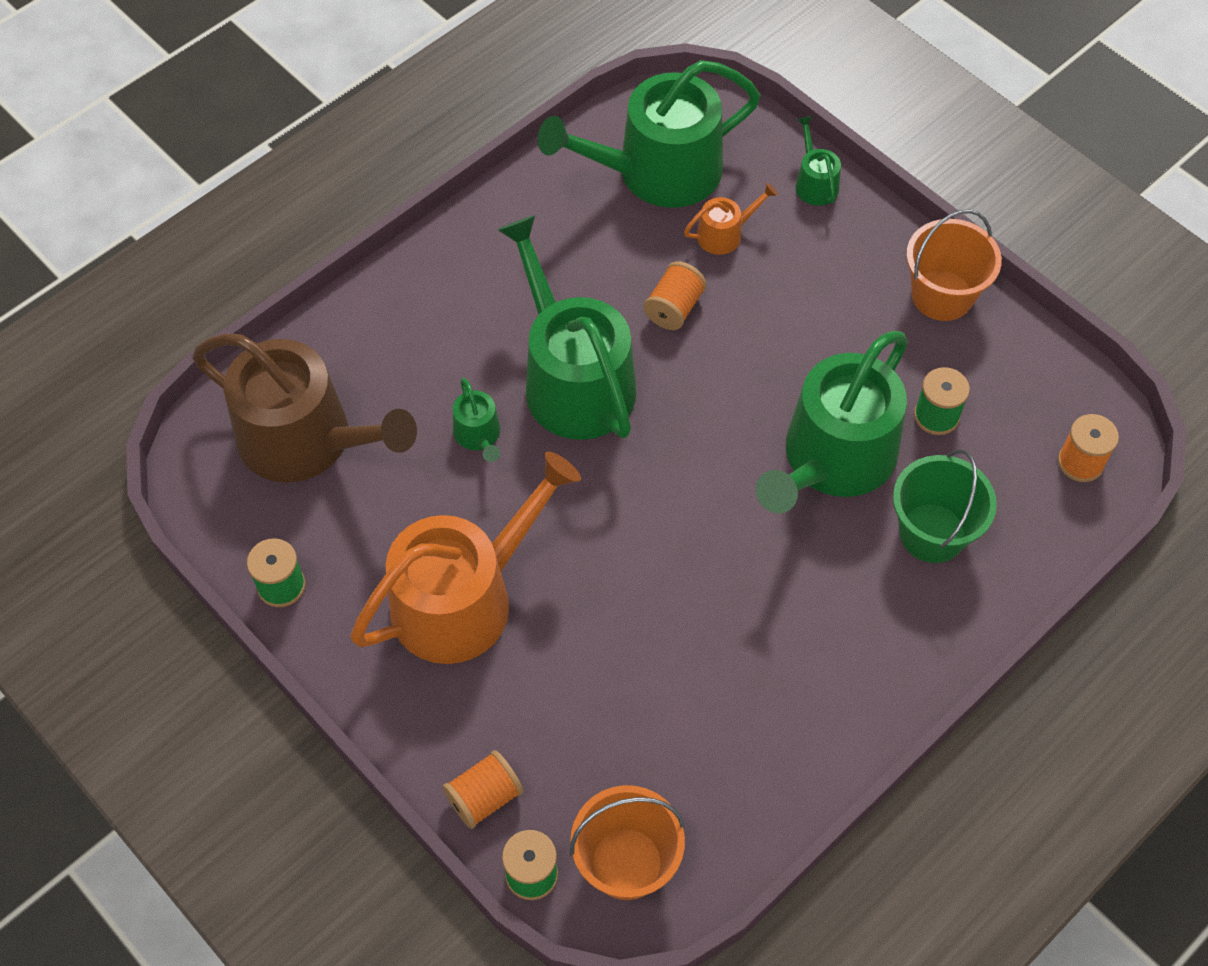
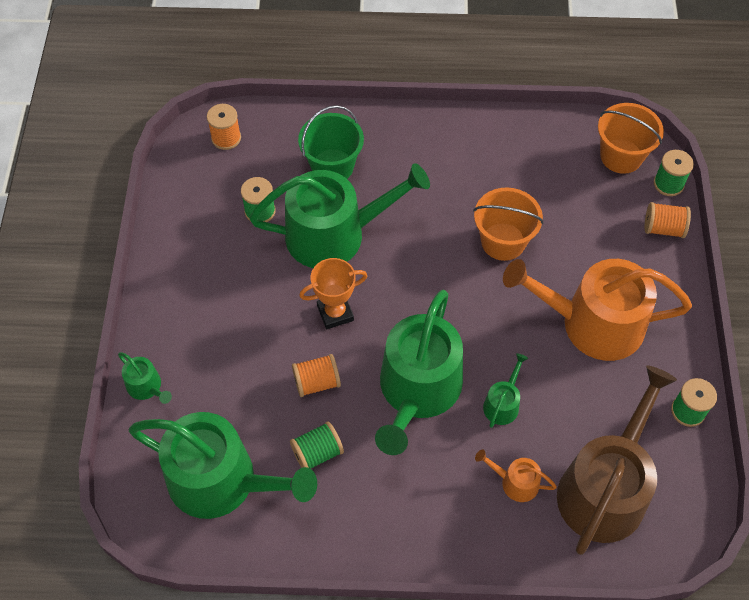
camera: 135 degrees left, 0 degrees up
(307, 440) = (605, 487): brown watering can -> brown watering can turned 45 degrees clockwise
(603, 255) = (317, 453): none -> green spool
(725, 234) = (235, 402): orange watering can -> orange watering can (515, 482)
(734, 382) = (335, 313): none -> orange trophy
(814, 183) = (147, 387): green watering can -> green watering can turned 75 degrees counterclockwise
(942, 295) = (174, 263): orange bucket -> orange bucket (503, 241)

